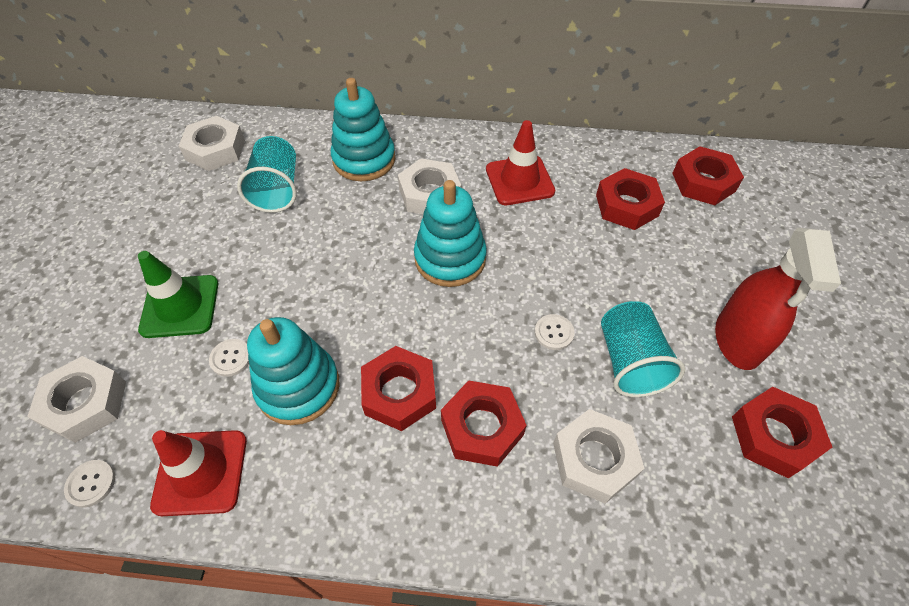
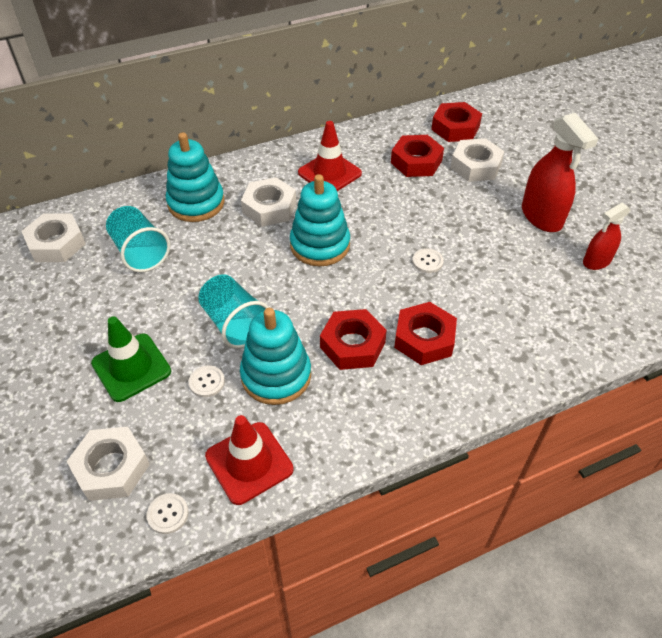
camera: 30 degrees left, 5 degrees down
(594, 459) = (506, 323): white nut -> white nut (475, 166)
(630, 362) = (487, 257): turquoise cup -> turquoise cup (235, 324)
(773, 436) = (596, 261): red nut -> red spray bottle

